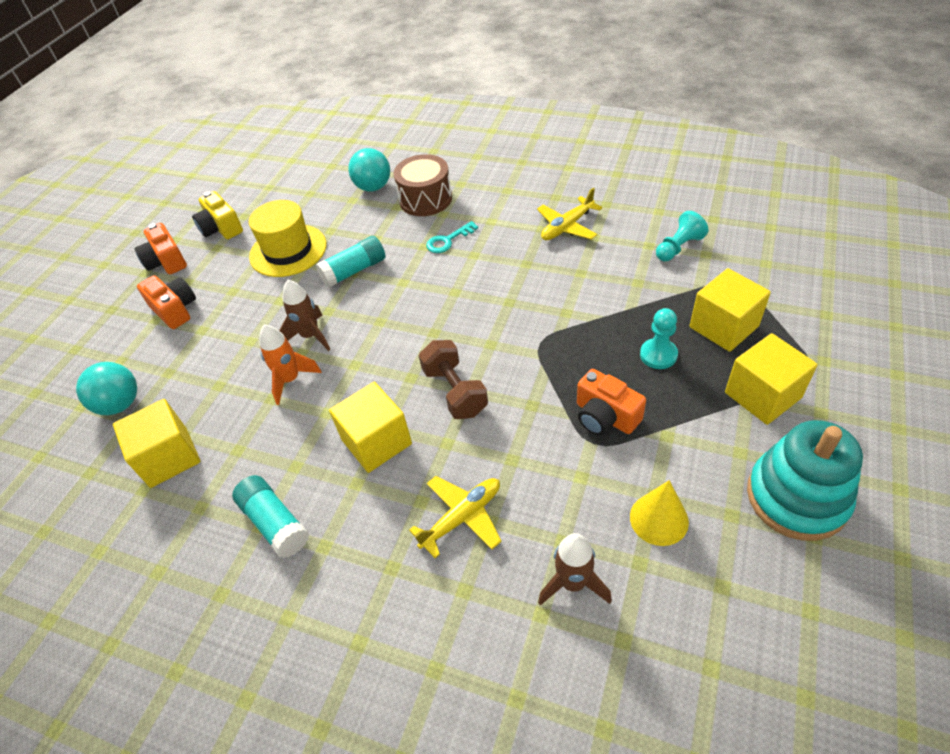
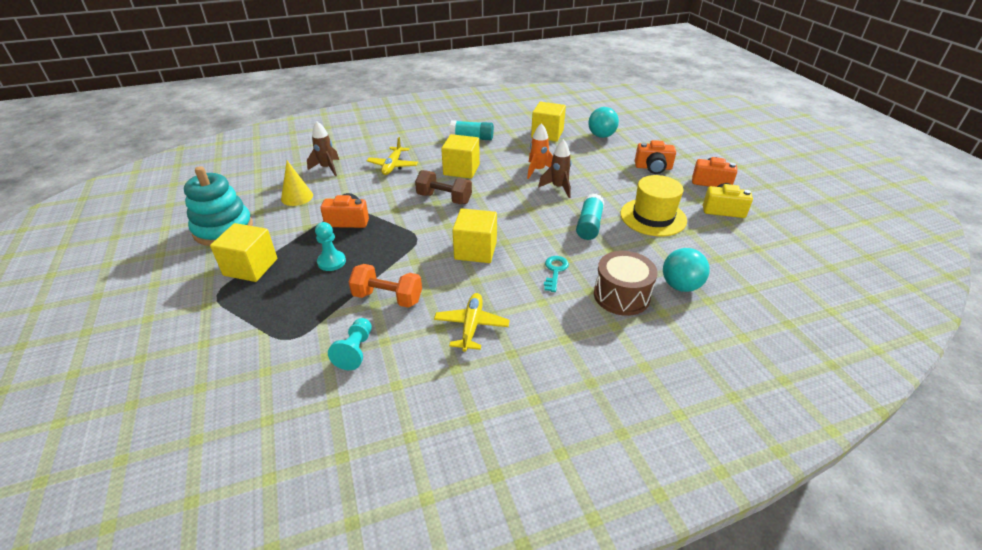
camera: 135 degrees right, 10 degrees down
(621, 283) = (388, 298): none -> orange dumbbell
(723, 327) = (290, 298): yellow cube -> yellow cube (475, 250)

